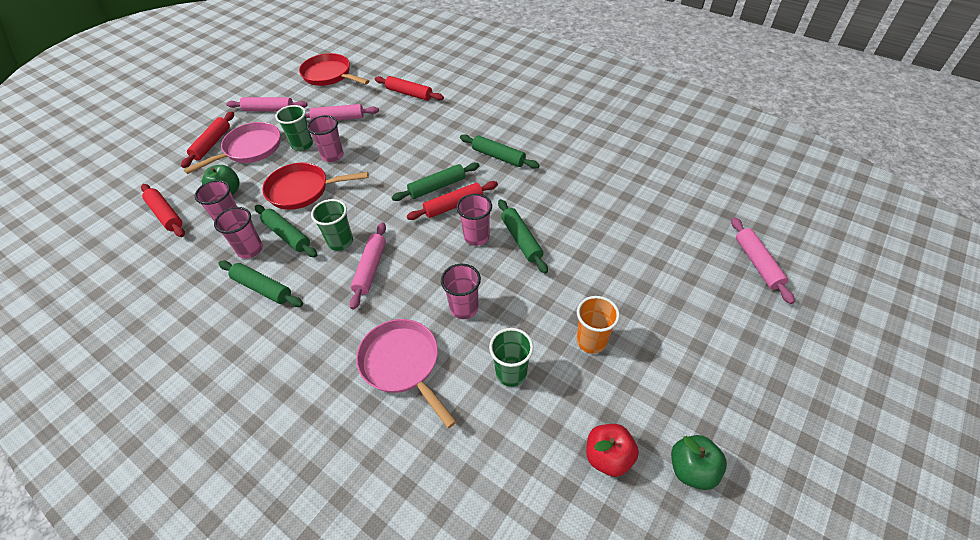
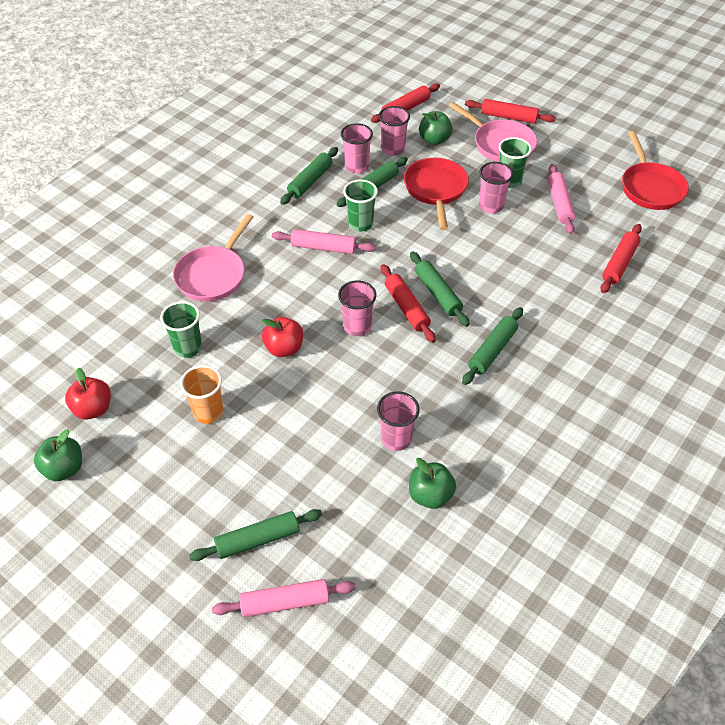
camera: 90 degrees right, 0 degrees up
(269, 110) = (571, 147): pink rolling pin -> none
(329, 75) = (650, 188): red pan -> red pan turned 135 degrees clockwise
(403, 364) = (213, 275): pink pan -> pink pan turned 150 degrees clockwise
(464, 308) = (265, 316): pink cup -> pink cup (396, 439)
(506, 288) = (284, 348): none -> red apple
(521, 240) = (349, 365): green rolling pin -> green rolling pin (257, 539)
(638, 188) = (430, 495): none -> green apple

